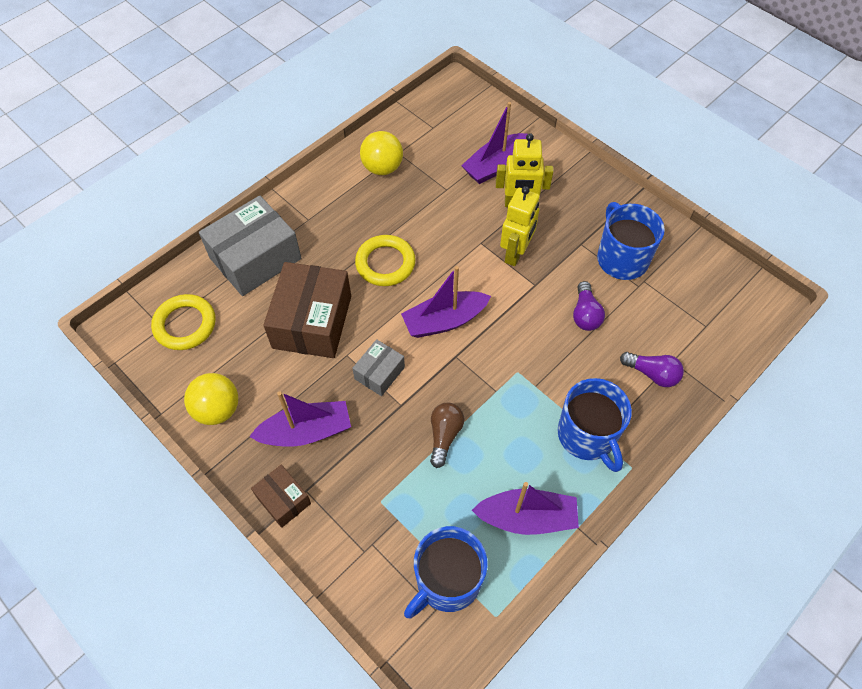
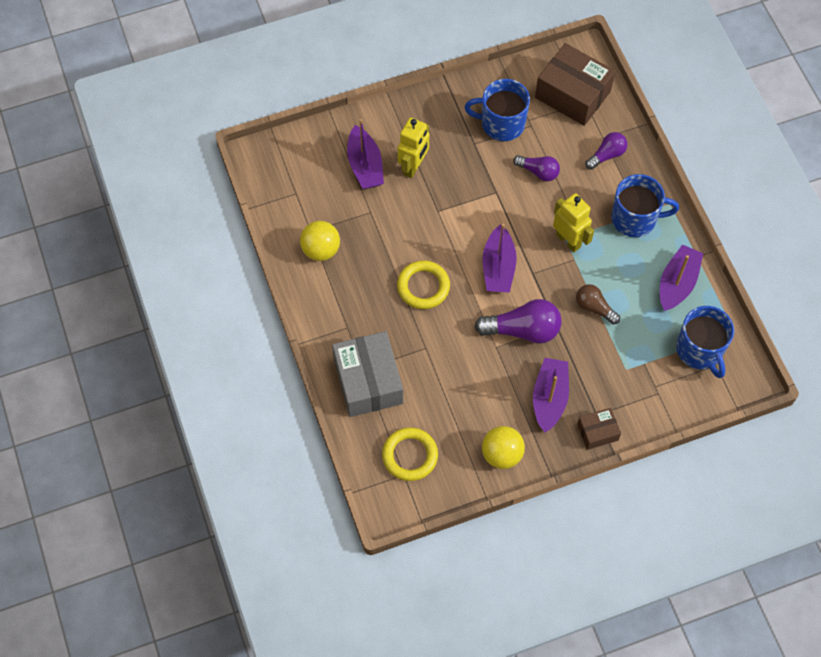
camera: 65 degrees left, 5 degrees up
(312, 322) = (453, 360): brown box -> brown box (572, 94)
(379, 373) = (523, 330): grey box -> purple light bulb
(515, 253) = (460, 191): yellow robot -> yellow robot (568, 240)

